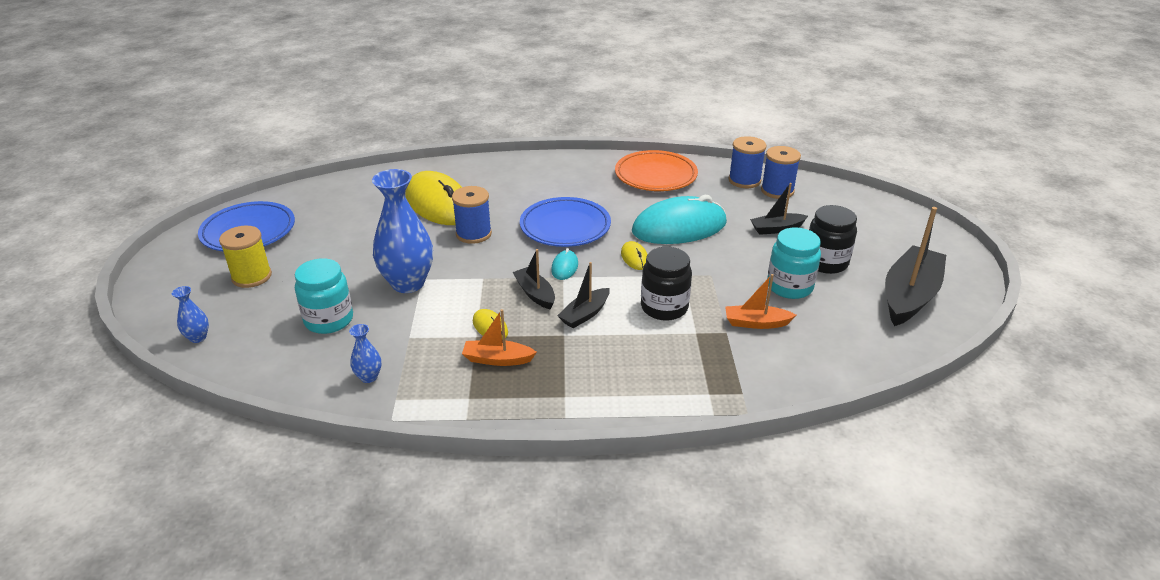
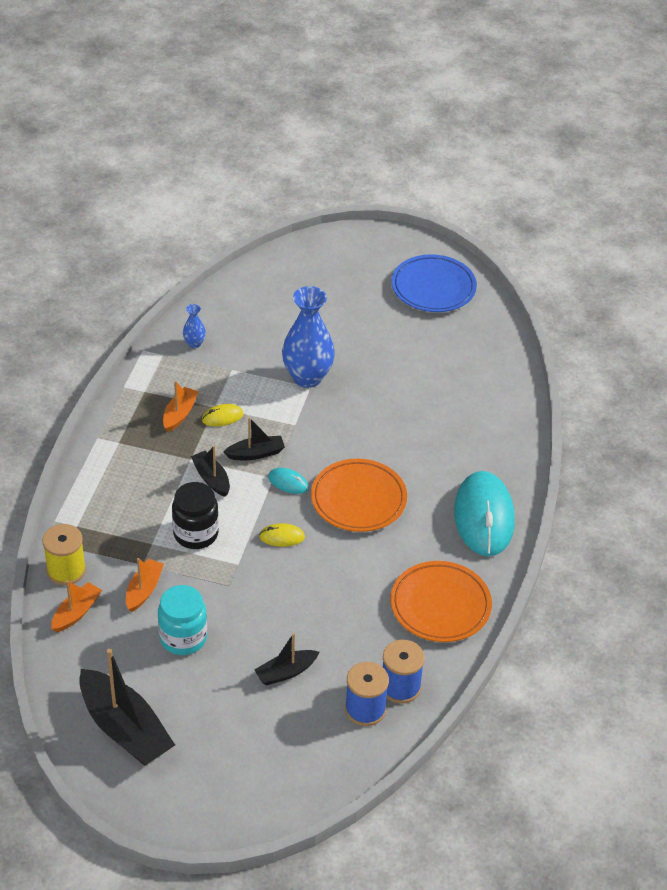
camera: 105 degrees right, 10 degrees up
(198, 337) = (285, 261): blue vase -> none
(252, 277) = (357, 289): yellow spool -> yellow spool (66, 570)
(329, 320) = (275, 328): turquoise jar -> none
(438, 204) = (439, 415): yellow mouse -> none
(473, 234) = (372, 431): blue spool -> none
(565, 227) = (358, 499): blue plate -> orange plate
(679, 227) = (322, 589): turquoise mouse -> turquoise mouse (484, 517)
(776, 229) = (286, 672): black boat -> black boat turned 120 degrees counterclockwise
(819, 360) = (76, 612): none -> orange boat
(825, 262) = (208, 686): black jar -> none

